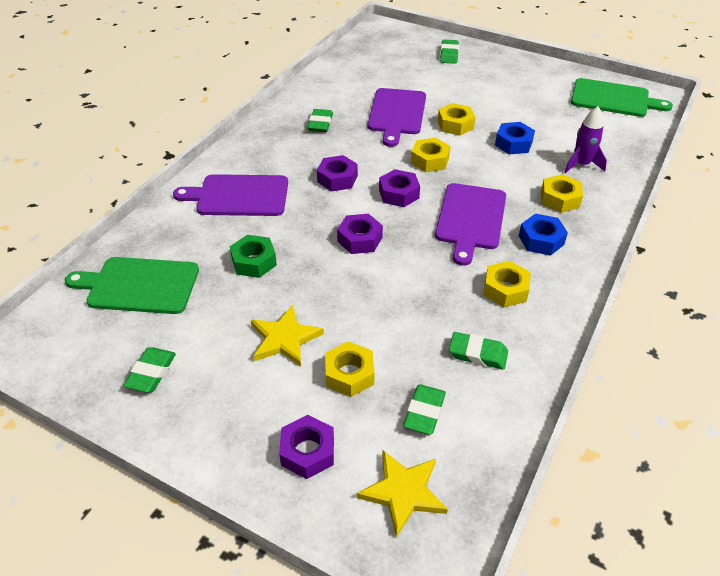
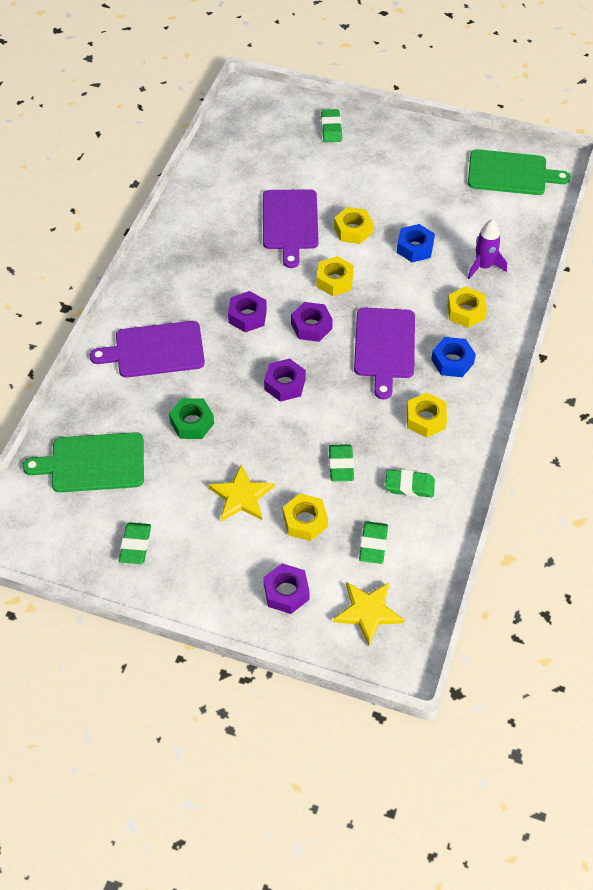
camera: 10 degrees left, 10 degrees up
(320, 124) = (213, 247): green eraser -> green eraser (341, 465)

